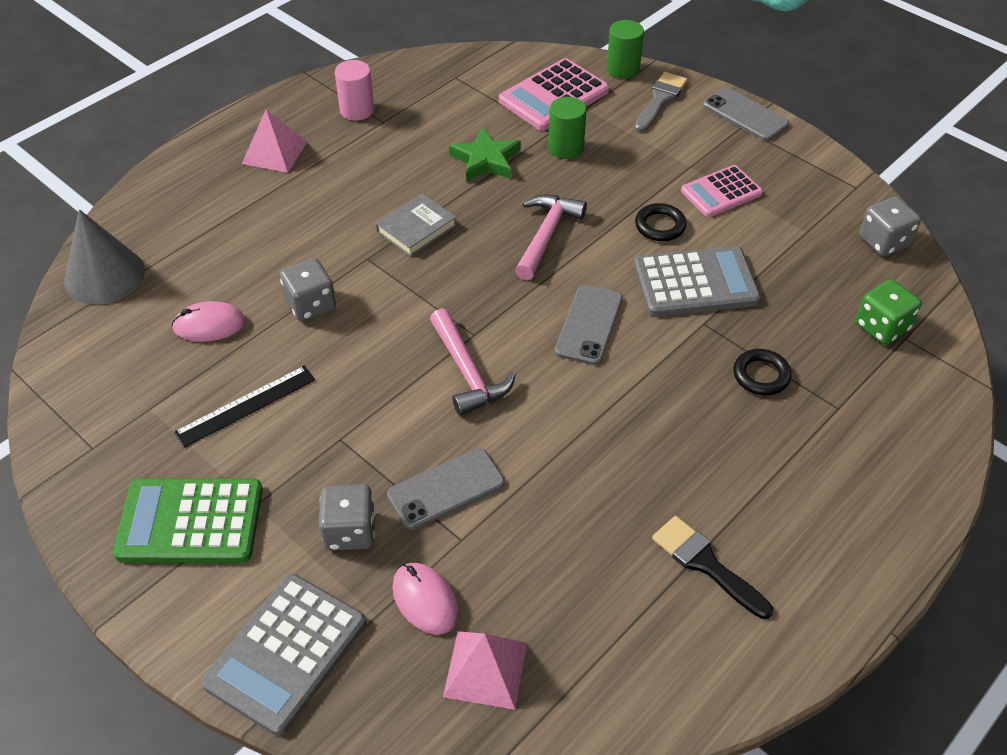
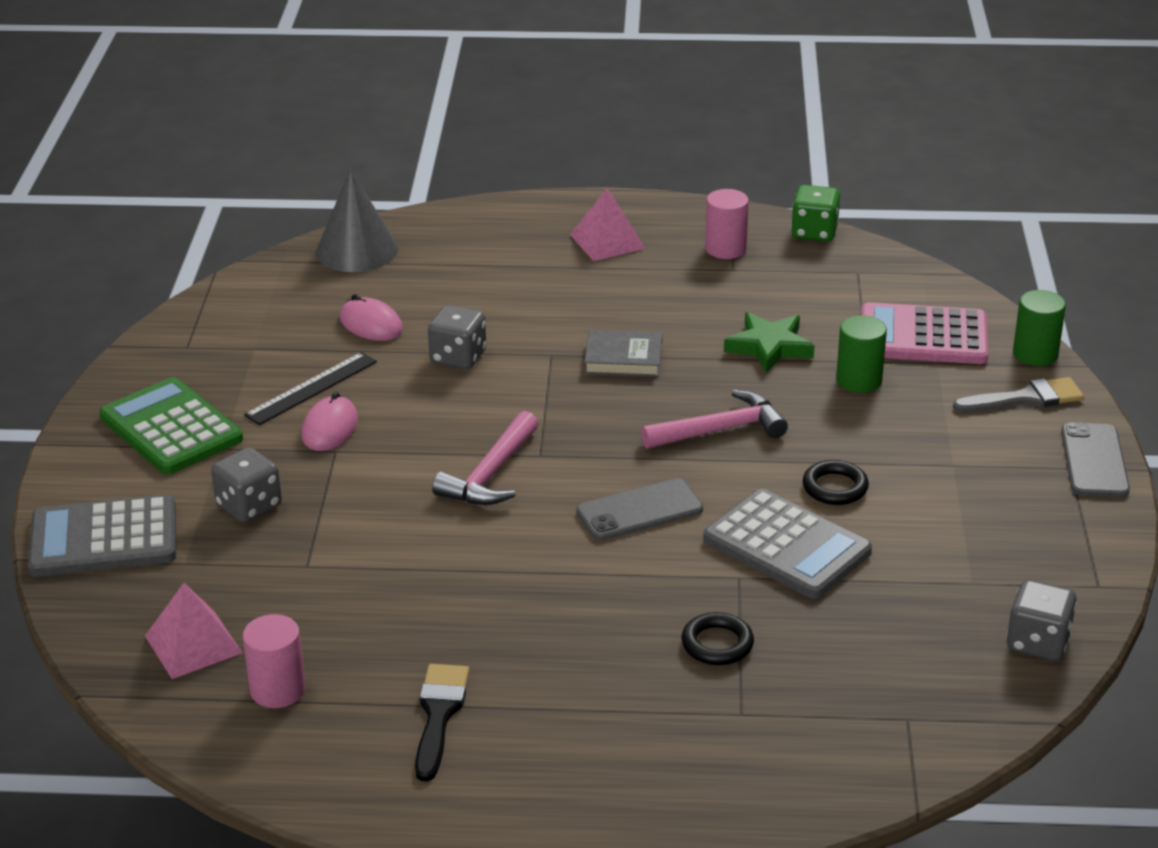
camera: 50 degrees right, 15 degrees down
(246, 406) = (311, 388): black ruler -> black ruler turned 60 degrees counterclockwise
(425, 600) = (225, 578): pink mouse -> pink mouse (330, 428)
(446, 489) = (349, 530): grey phone -> none
(592, 645) = (278, 690): none -> pink cylinder
(721, 192) = (944, 501): pink calculator -> none
(882, 327) = (900, 695): green dice -> green dice (814, 232)

